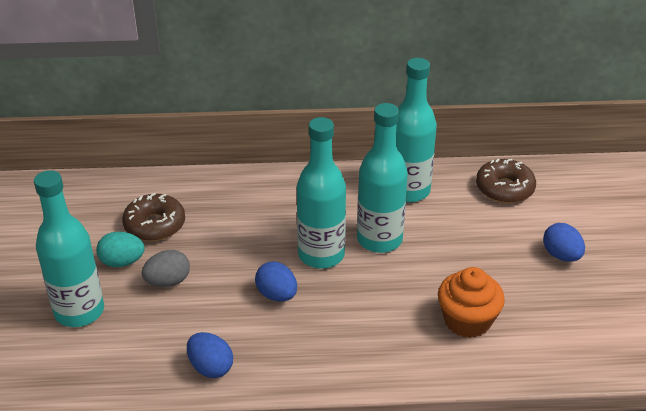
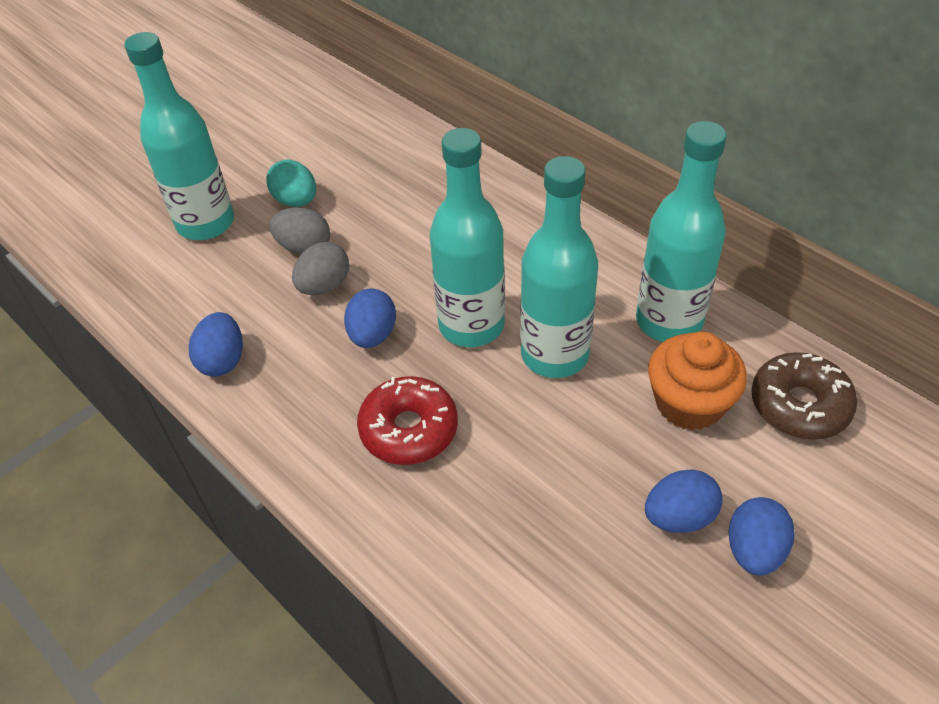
camera: 50 degrees right, 10 degrees up
(155, 225) = (368, 183): brown donut -> none
(212, 292) = (324, 286): none -> grey egg
(360, 321) = (409, 429): none -> red donut
(467, 320) = (518, 528): orange cupcake -> orange cupcake (689, 403)
(520, 265) = (679, 517): none -> blue egg

